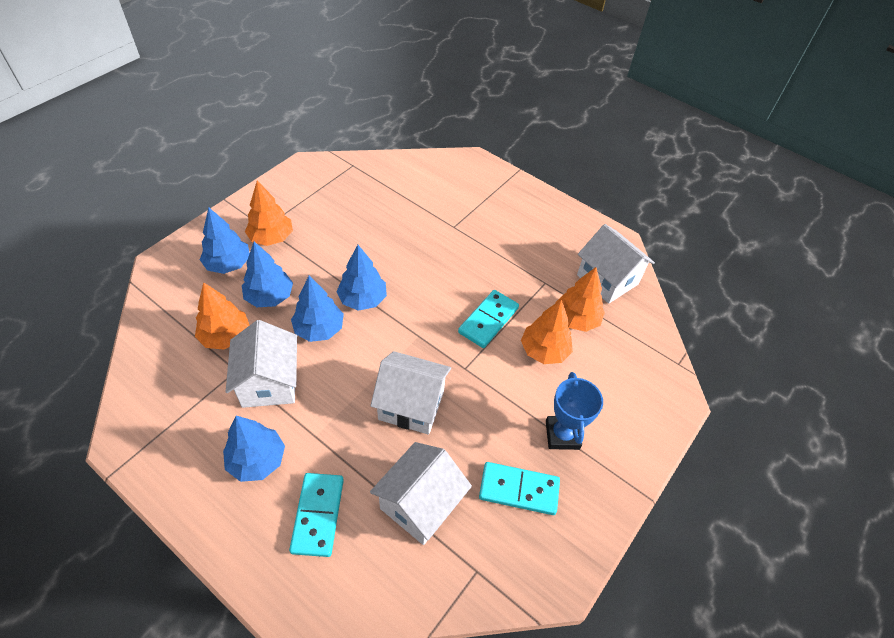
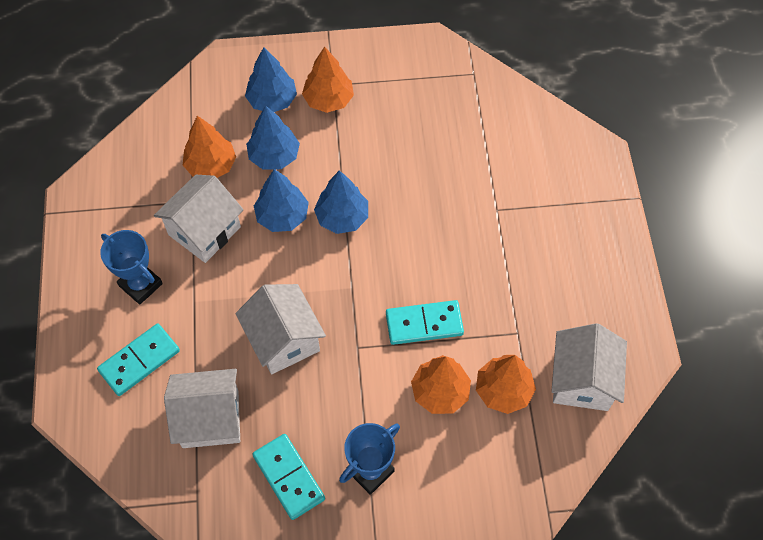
camera: 50 degrees right, 10 degrees up
(257, 460) = (141, 285): blue tree -> blue trophy

